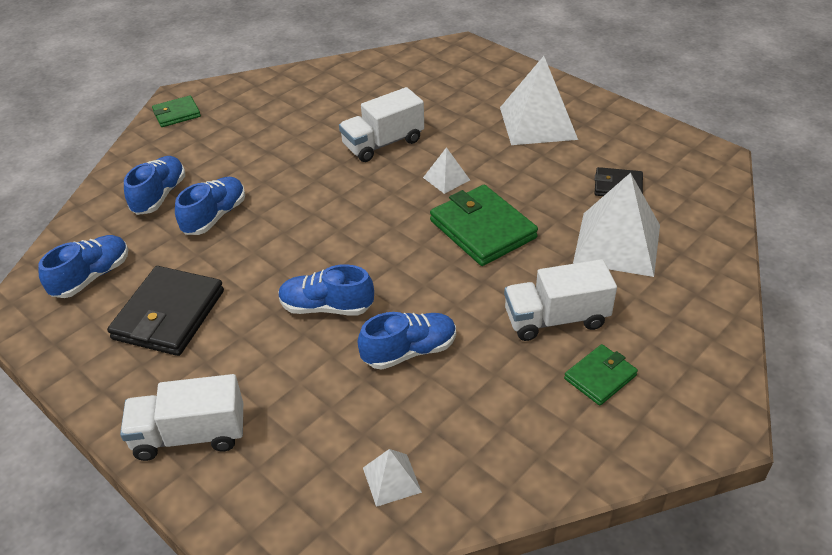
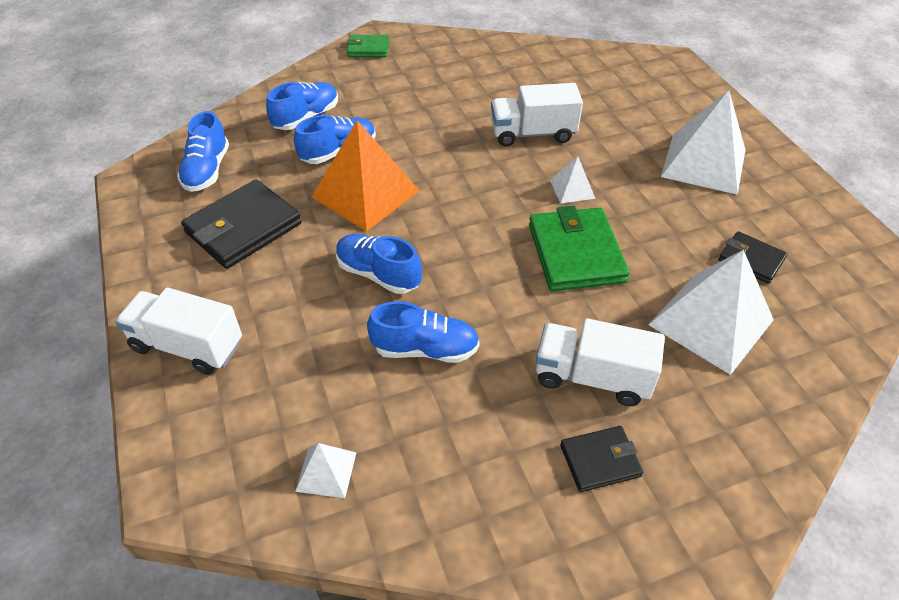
camera: 25 degrees right, 5 degrees up
(92, 277) = (207, 170): blue shoe -> blue shoe turned 120 degrees clockwise
(266, 244) = (365, 193): none -> orange pyramid
(600, 377) = (600, 461): green wallet -> black wallet

